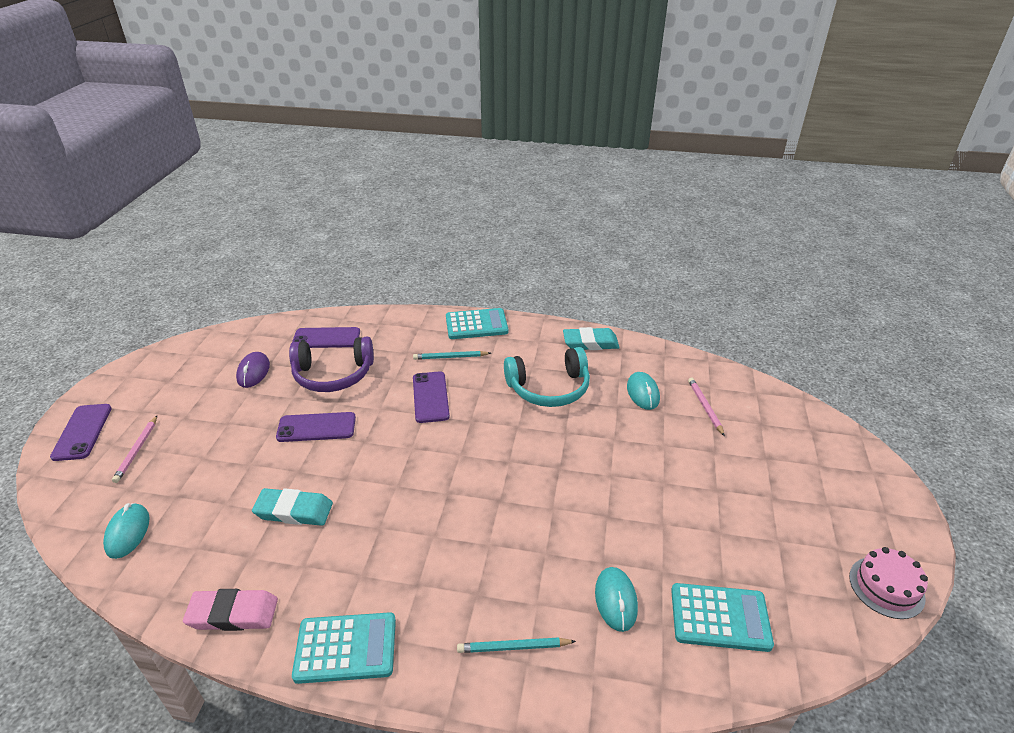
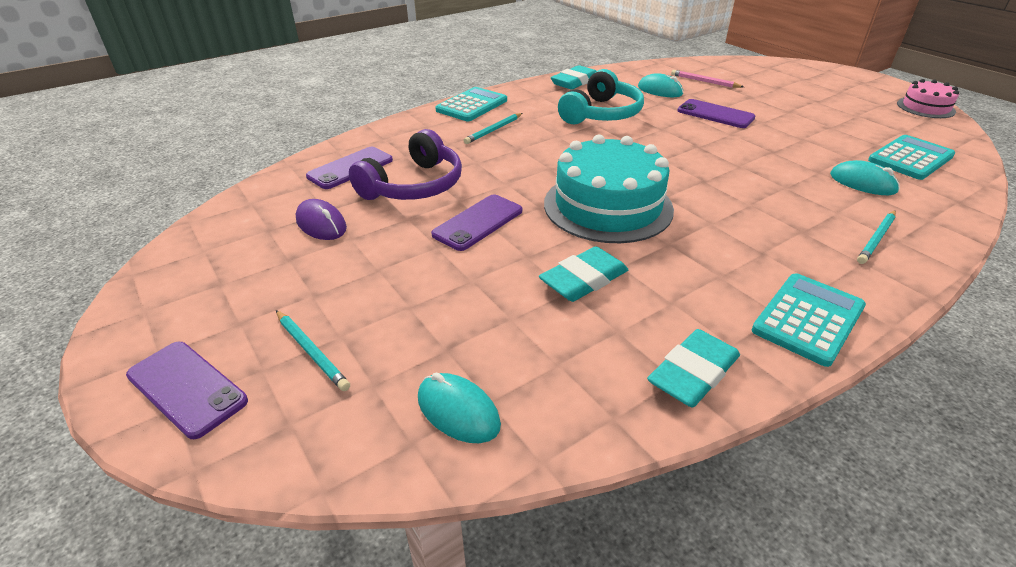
camera: 45 degrees left, 0 degrees up
(137, 450) = (311, 351): pink pencil -> turquoise pencil
(233, 614) = (693, 373): pink eraser -> turquoise eraser
(400, 471) = (608, 206): none -> turquoise cake
(430, 397) = (531, 157): purple phone -> purple phone (715, 114)

